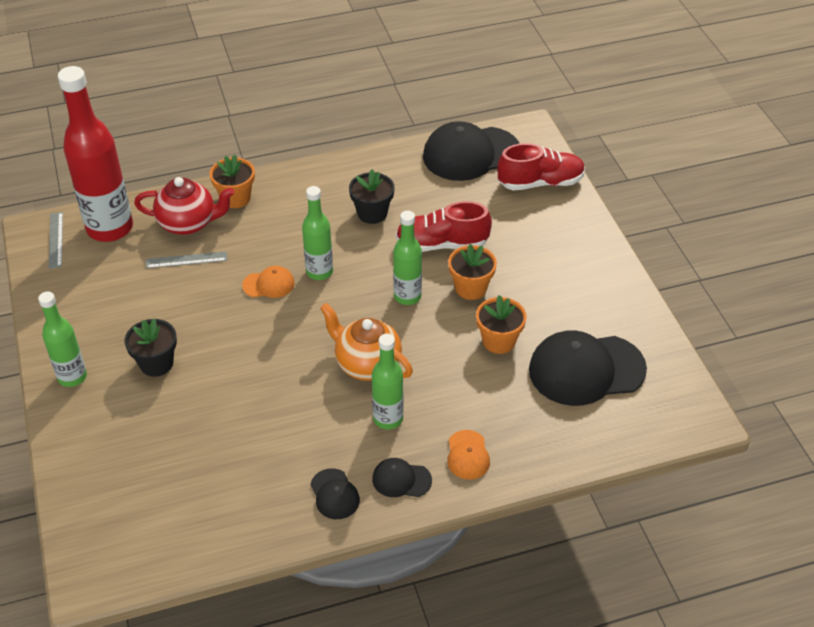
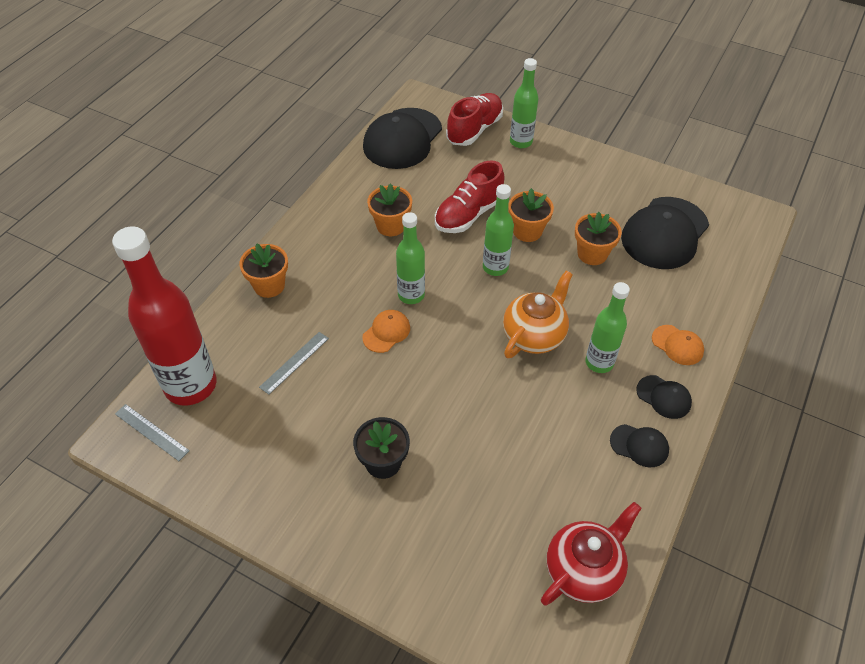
camera: 45 degrees left, 5 degrees up
(72, 377) = (328, 533): green bottle -> green bottle (521, 142)
(188, 223) = (256, 332): red teapot -> red teapot (583, 570)
(367, 364) = (534, 336): orange teapot -> orange teapot turned 135 degrees clockwise
(372, 213) = (391, 226): black flower pot -> orange flower pot
(401, 479) = (663, 397): black cap -> black cap turned 105 degrees counterclockwise

